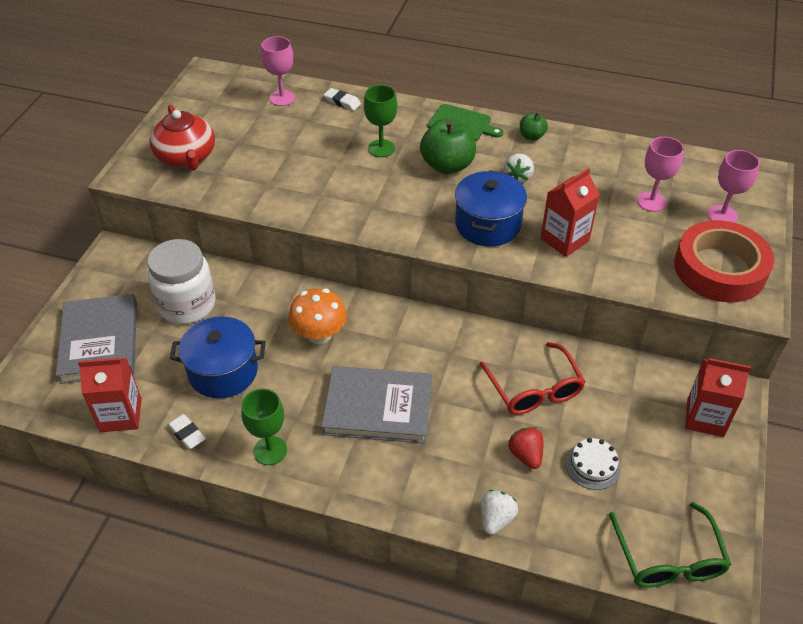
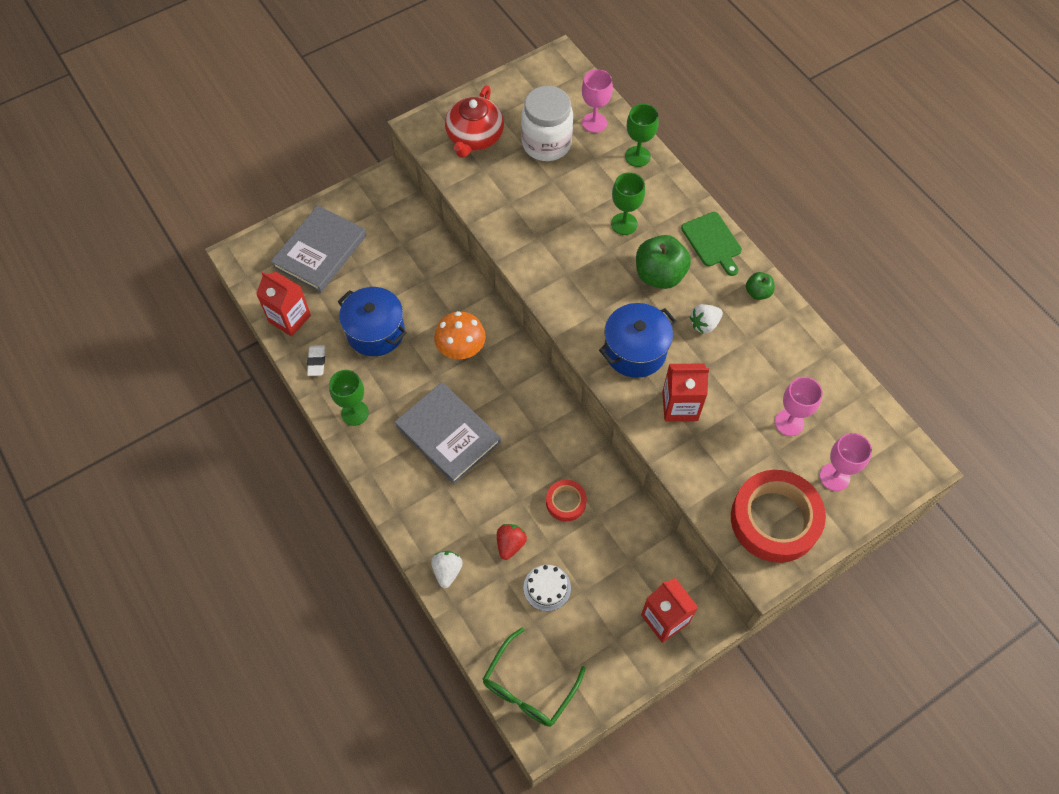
camera: 40 degrees right, 15 degrees up
(187, 305) = (396, 261): white jar -> white jar (546, 143)
(342, 102) = (637, 156): white eraser -> green goblet
(496, 519) = (447, 571): white strawberry -> white strawberry turned 60 degrees counterclockwise
(534, 389) = (566, 502): red glasses -> red tape

